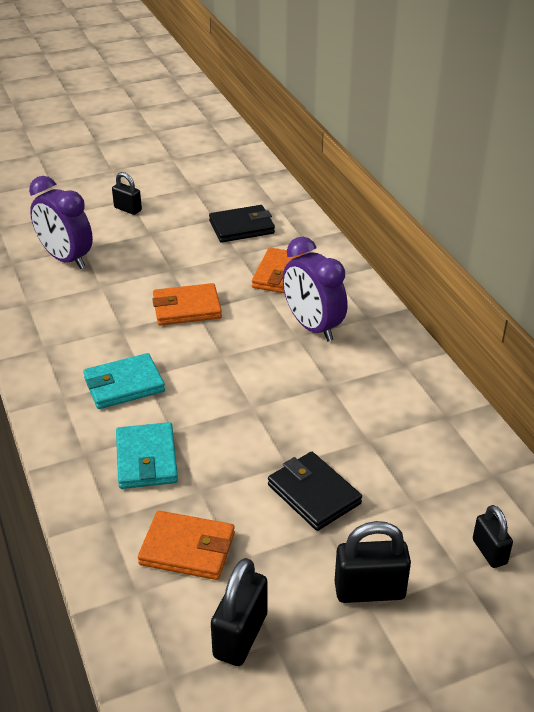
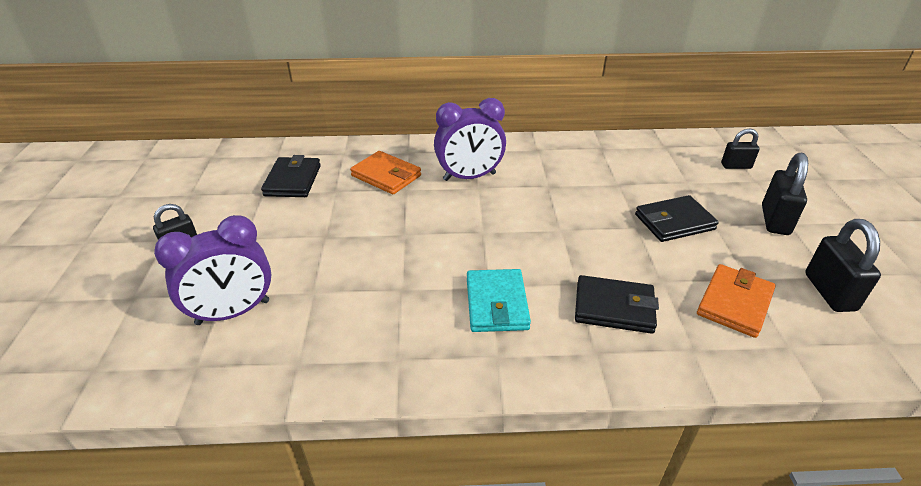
camera: 70 degrees left, 0 degrees up
(146, 459) = (614, 308): turquoise wallet -> black wallet
(187, 308) = (397, 238): orange wallet -> none
(240, 635) = (829, 292): black padlock -> black padlock turned 45 degrees clockwise

